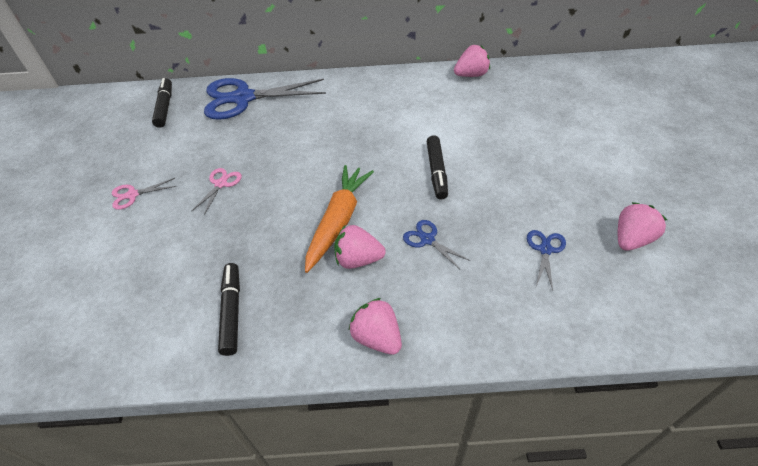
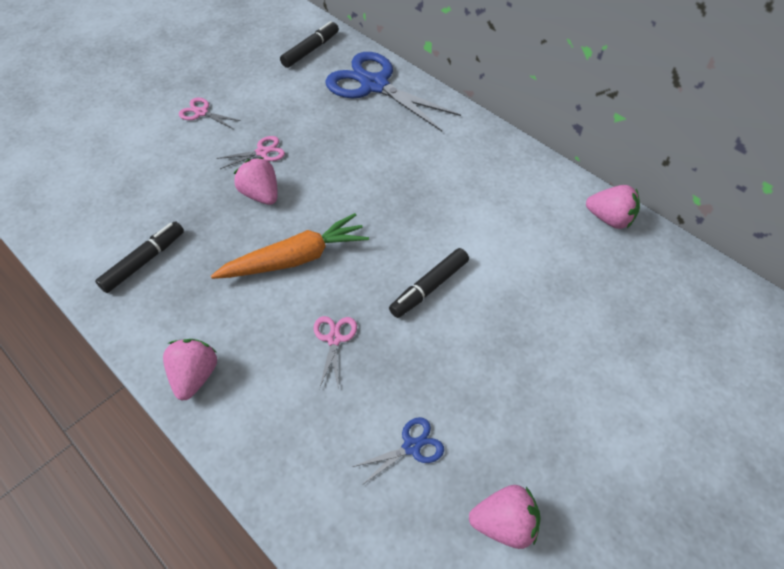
camera: 45 degrees right, 5 degrees up
(358, 259) = (265, 304): pink strawberry -> pink strawberry (261, 194)
(427, 240) = (334, 339): blue scissors -> pink scissors

